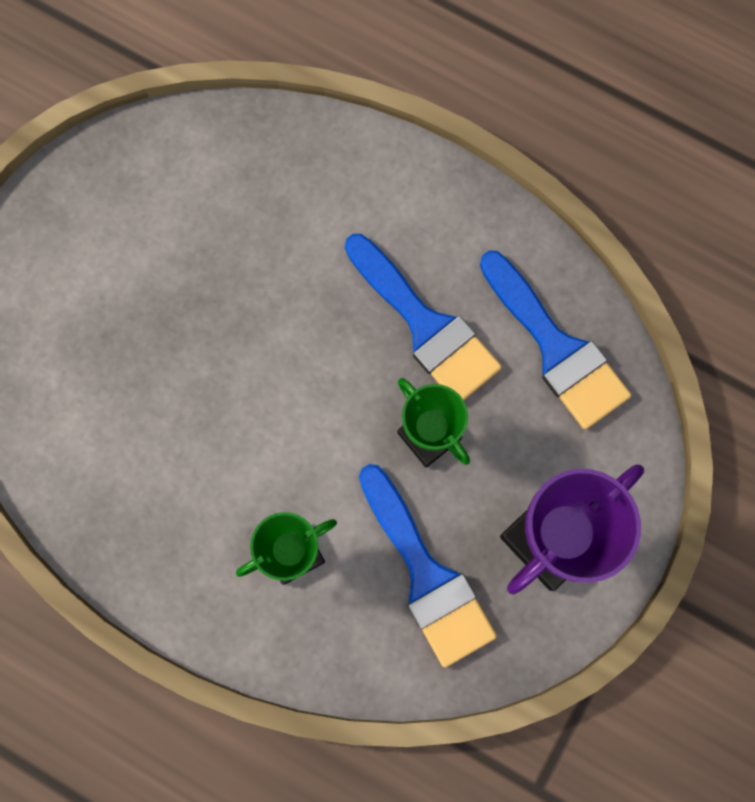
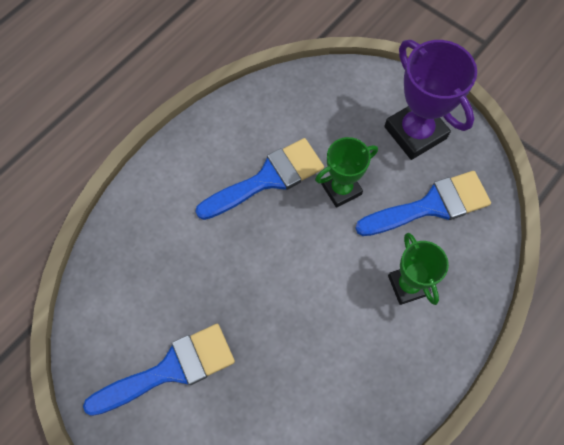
camera: 80 degrees left, 10 degrees down
(556, 348) = (297, 108): blue brush -> blue brush (170, 369)

